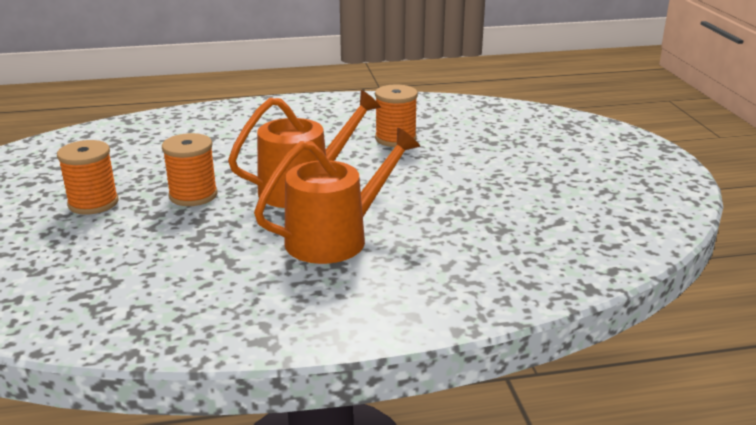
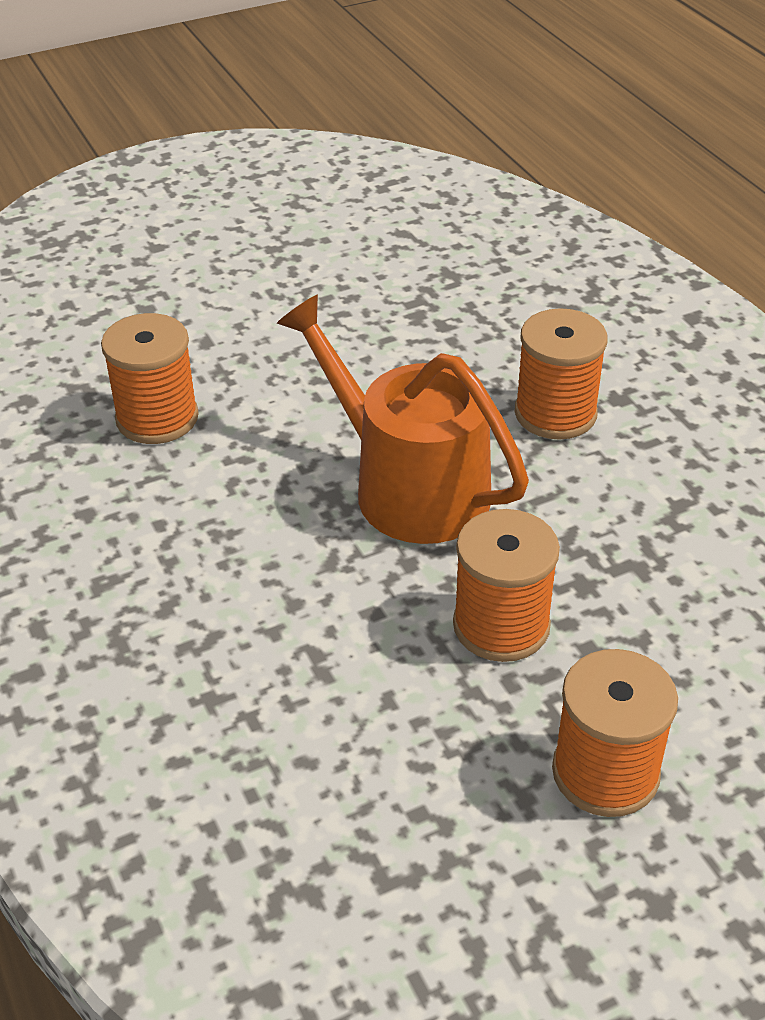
camera: 105 degrees left, 15 degrees up
(335, 238) = (555, 413): orange watering can -> orange spool

